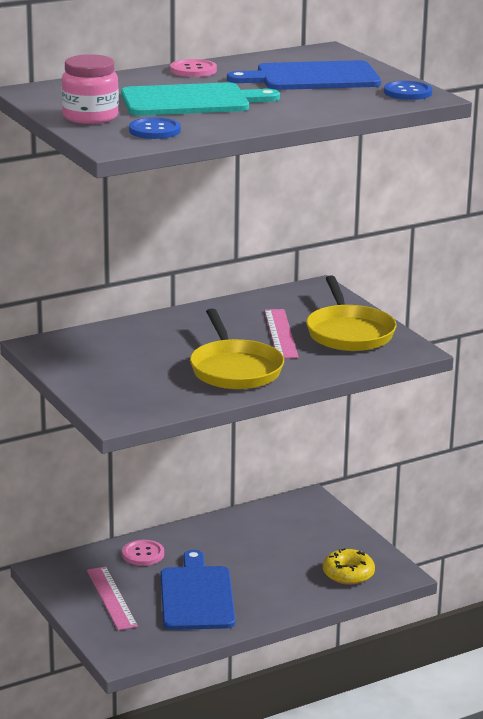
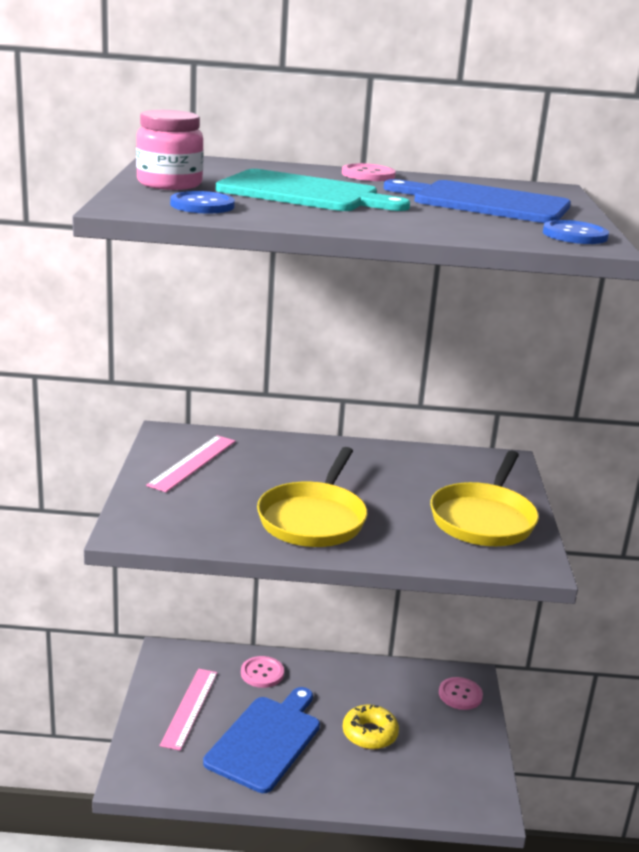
camera: 30 degrees right, 0 degrees up
(280, 333) = (409, 496): pink ruler -> pink ruler (193, 463)
(312, 513) = (460, 695): none -> pink button
(348, 574) = (436, 782): yellow donut -> yellow donut (369, 734)

